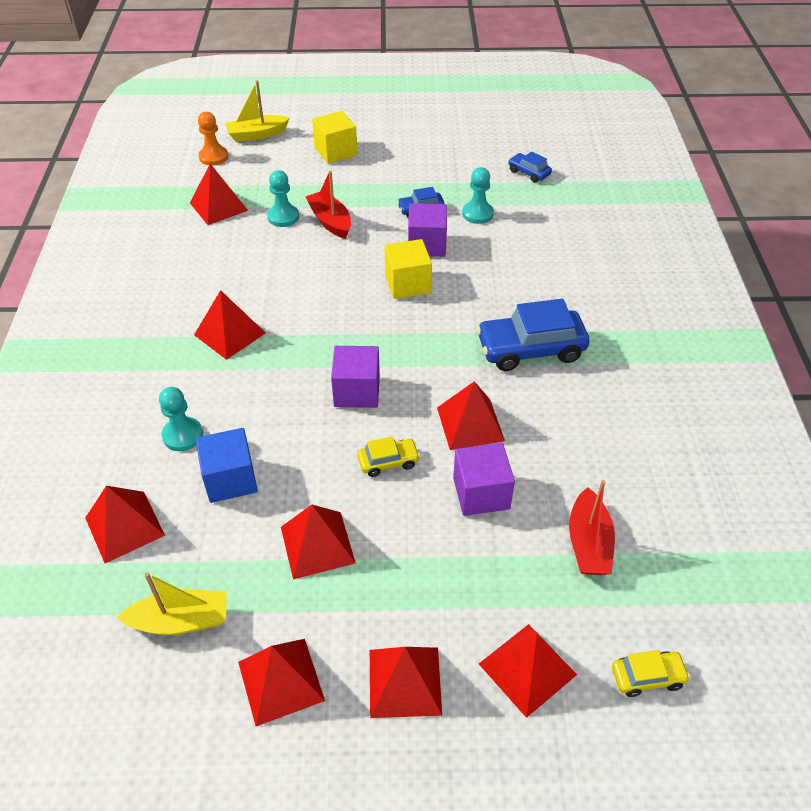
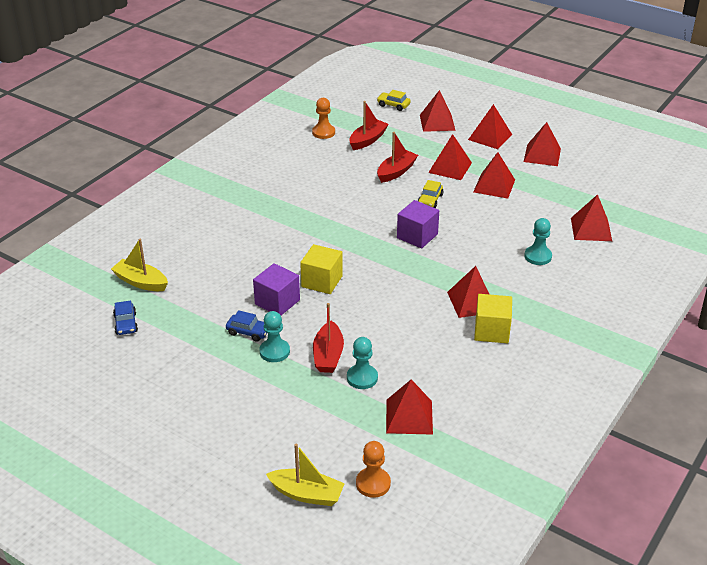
camera: 145 degrees left, 10 degrees down
(180, 621) = (577, 186): yellow boat -> yellow boat (141, 282)
(230, 479) = (522, 226): blue cube -> none
(336, 151) = (252, 429): yellow cube -> yellow cube (491, 331)
(388, 462) = (430, 200): yellow car -> yellow car turned 90 degrees counterclockwise
(470, 424) = (370, 197): red pyramid -> red pyramid (450, 167)
(477, 214) = (212, 308): turquoise pawn -> turquoise pawn (274, 351)
(481, 493) = (396, 172): purple cube -> red boat
(530, 349) = (293, 214): blue car -> none
(668, 521) = (323, 132): none -> orange pawn

